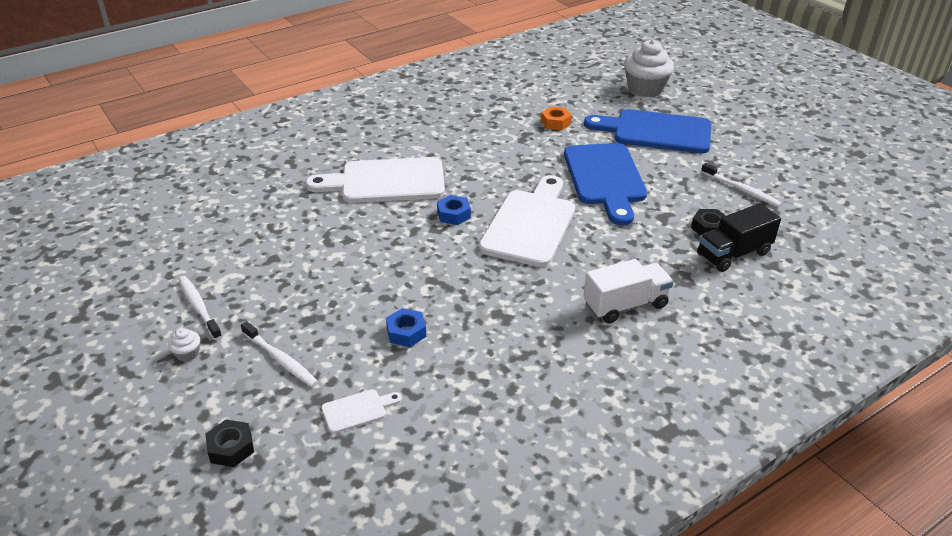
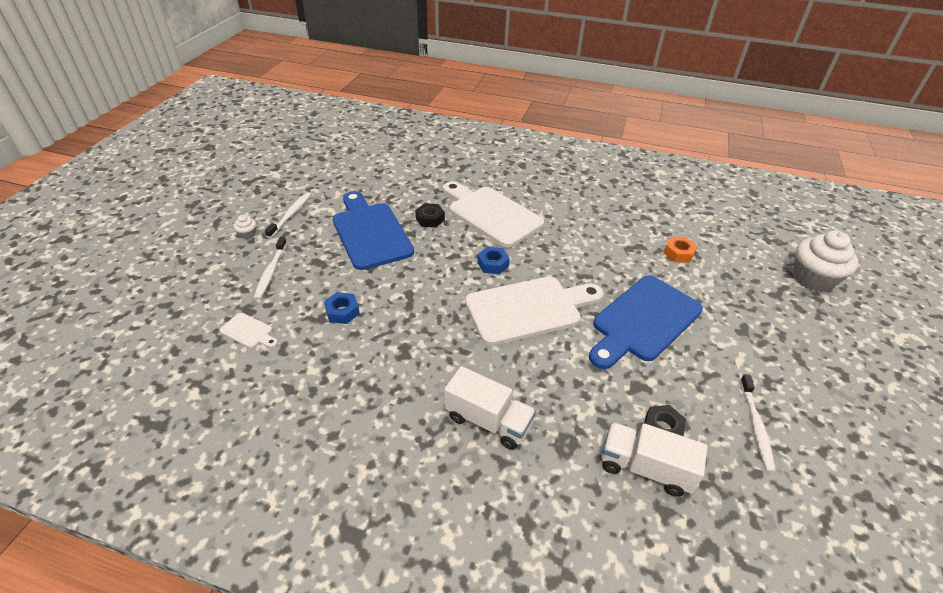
camera: 50 degrees right, 5 degrees up
(231, 448) = (180, 297): black nut -> black nut (430, 219)
(656, 132) = (758, 319): blue cutting board -> blue cutting board (370, 232)
(733, 254) = (645, 468): black truck -> white truck

